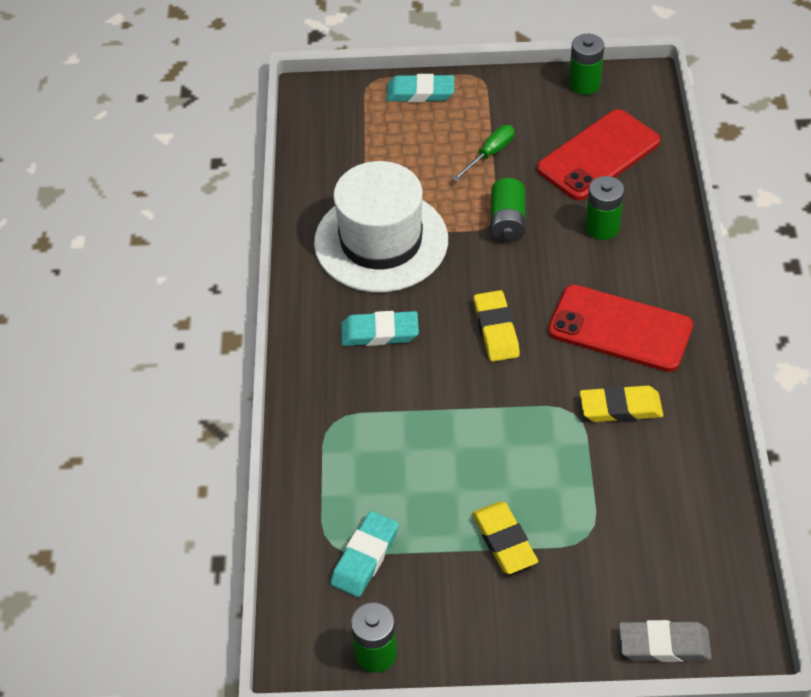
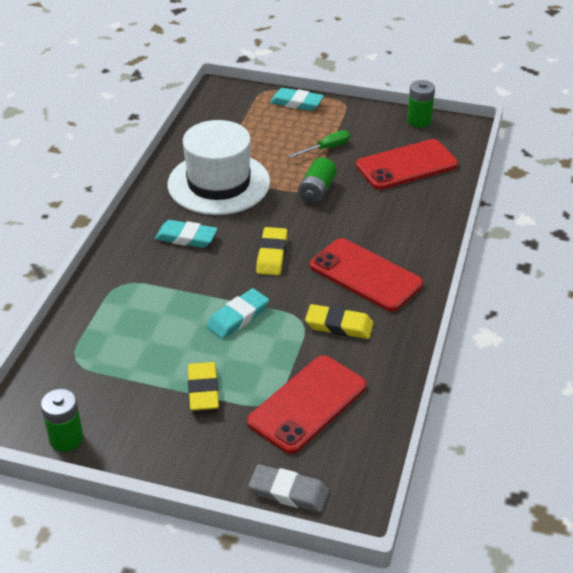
camera: 15 degrees right, 10 degrees down
(365, 557) = (95, 374): turquoise eraser -> turquoise eraser (238, 317)
(602, 227) = (386, 209): green battery -> none
(632, 524) = (307, 404): none -> red phone

